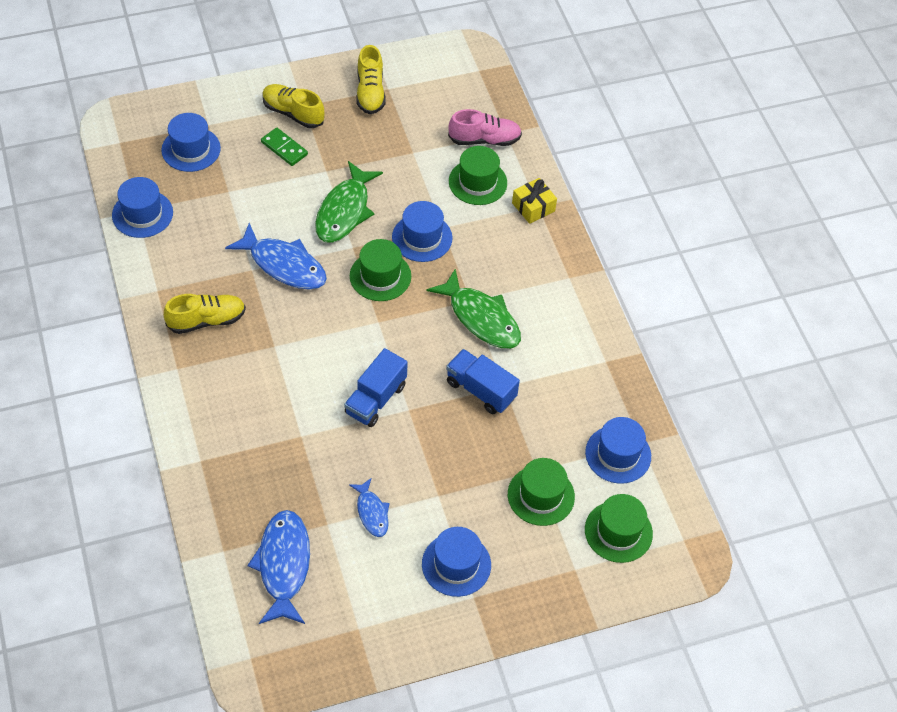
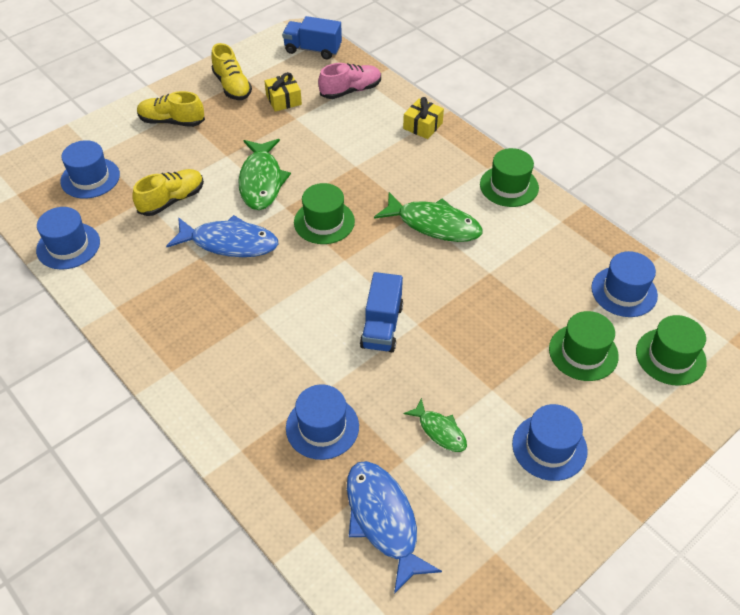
camera: 20 degrees left, 5 degrees down
(207, 320) = (179, 316): yellow shoe -> yellow shoe (172, 200)
(284, 148) = (178, 150): green domino -> none
(372, 512) = (439, 431): blue fish -> green fish
(412, 126) = (283, 100): none -> yellow gift
(422, 238) = (343, 179): blue hat -> blue hat (322, 427)
(477, 182) = (364, 122): green hat -> green hat (509, 186)
(481, 390) = (471, 283): blue truck -> blue truck (313, 49)

